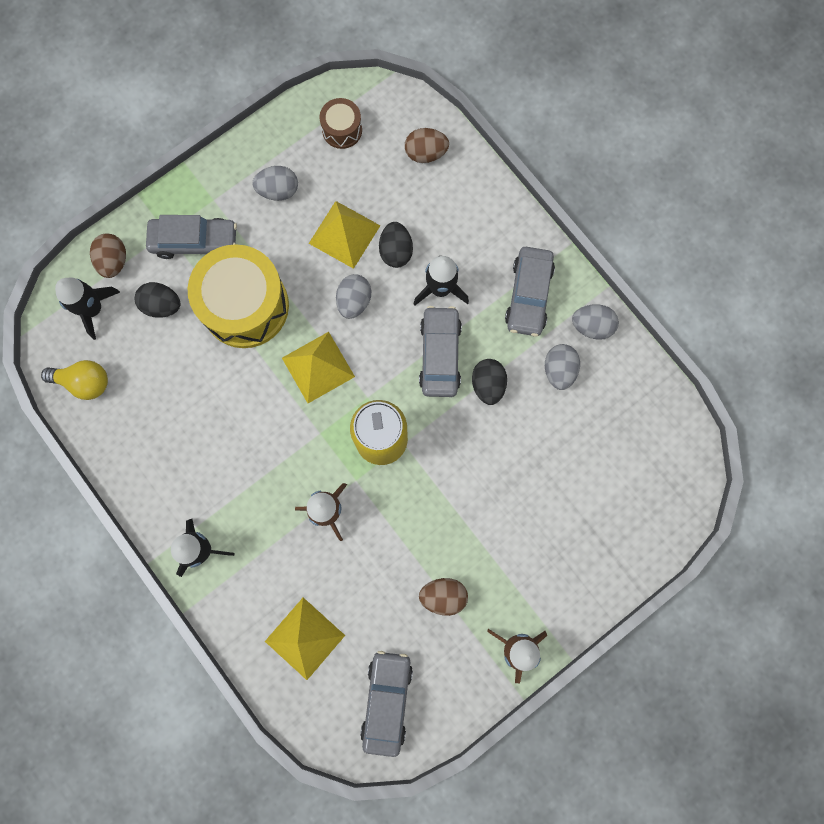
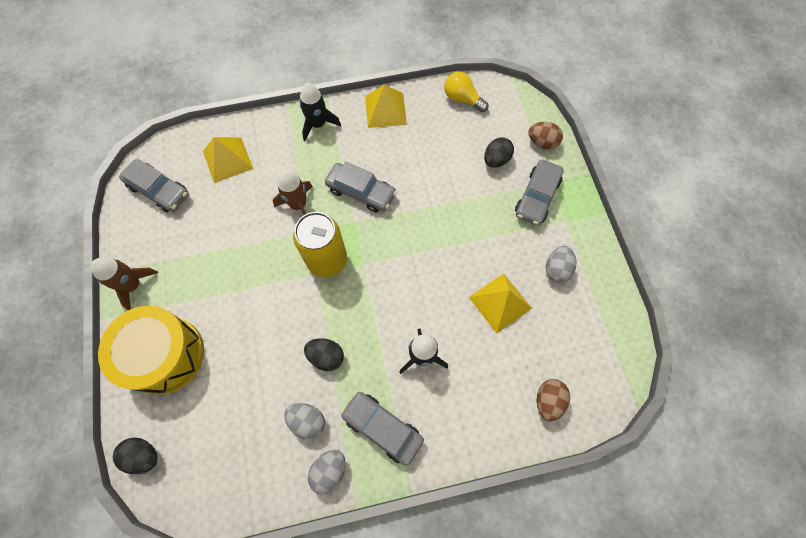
camera: 115 degrees right, 10 degrees down
(84, 382) = (462, 99): yellow light bulb -> yellow light bulb turned 90 degrees clockwise
(93, 309) = (511, 120): black rocket -> none
(245, 306) = (472, 211): yellow drum -> yellow drum (165, 355)
(318, 367) = (402, 240): yellow pyramid -> yellow pyramid (385, 110)
(342, 130) = (594, 340): brown drum -> none
(354, 301) = (441, 286): grey egg -> none
(396, 251) = (469, 335): black egg -> black egg (144, 455)
(440, 355) = (368, 331): grey car -> grey car (361, 192)
(443, 595) = (198, 253): brown egg -> none

